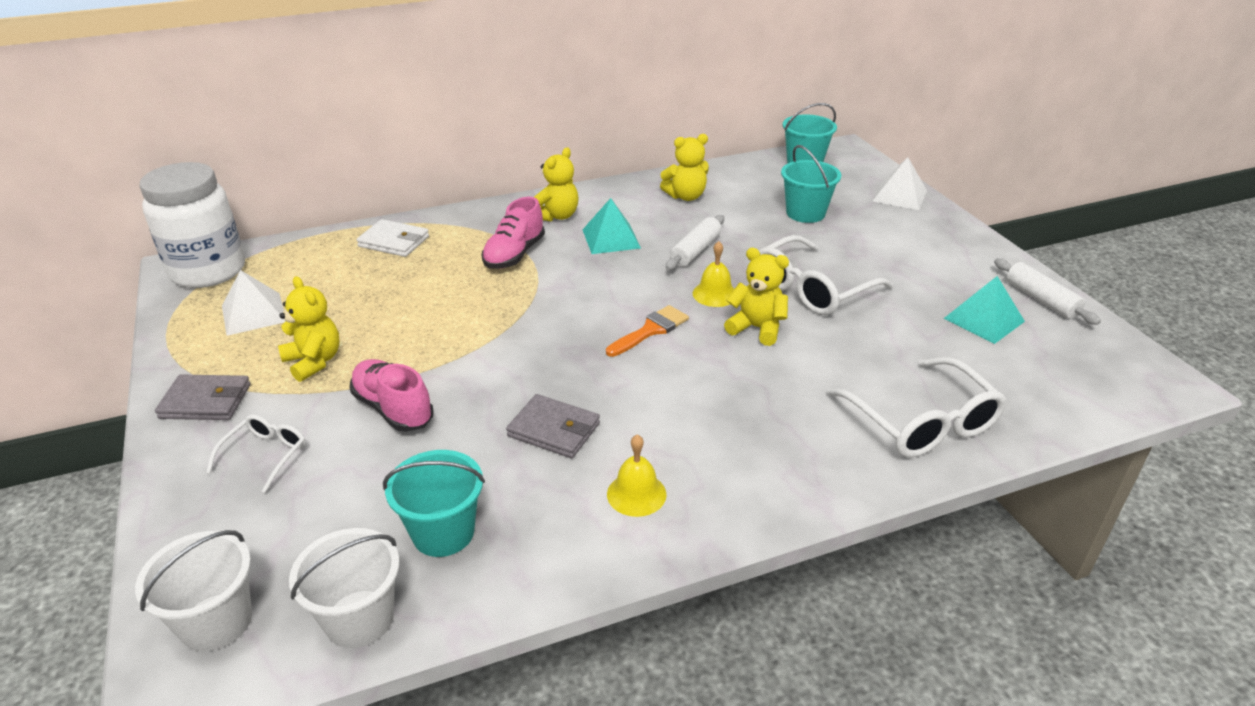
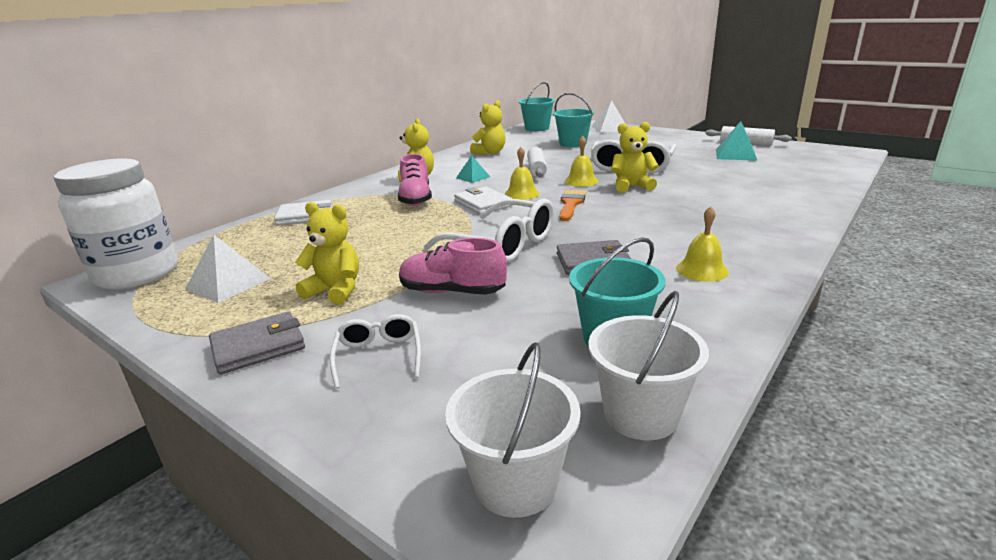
camera: 30 degrees left, 10 degrees down
(566, 291) = (483, 204): none -> white wallet
(611, 238) = (473, 177): turquoise pyramid -> turquoise pyramid, size x0.64
(623, 290) = (522, 194): none -> yellow bell
(922, 422) = (784, 193): white glasses -> white glasses (502, 244)

